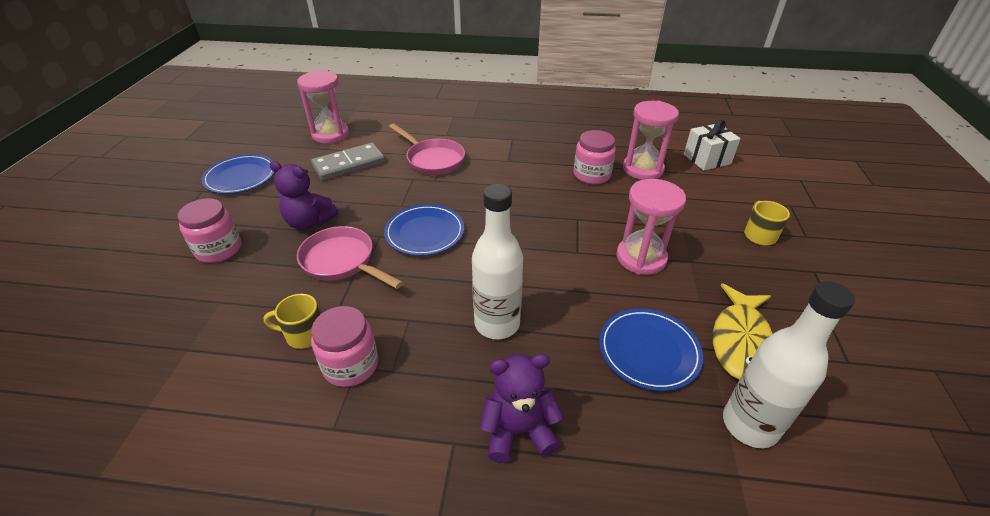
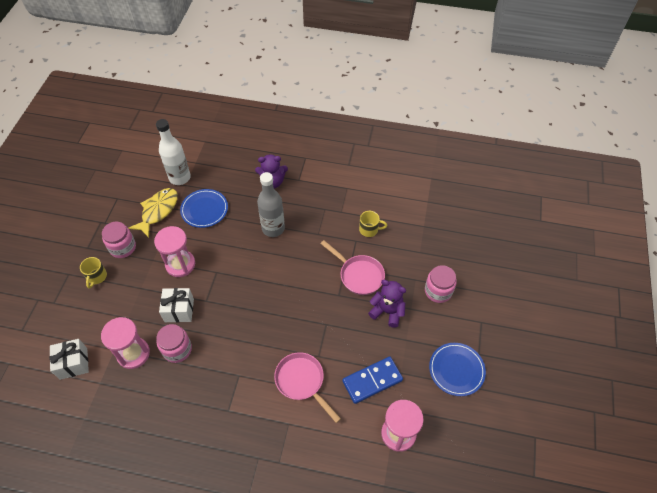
camera: 175 degrees left, 15 degrees up
(349, 164) = (372, 381): grey domino -> blue domino
(351, 365) = (344, 213): pink jar -> pink jar (123, 247)
(425, 232) = (309, 296): blue plate -> none
(497, 324) = (273, 228): white bottle -> grey bottle
(610, 207) = (179, 310): none -> white gift

